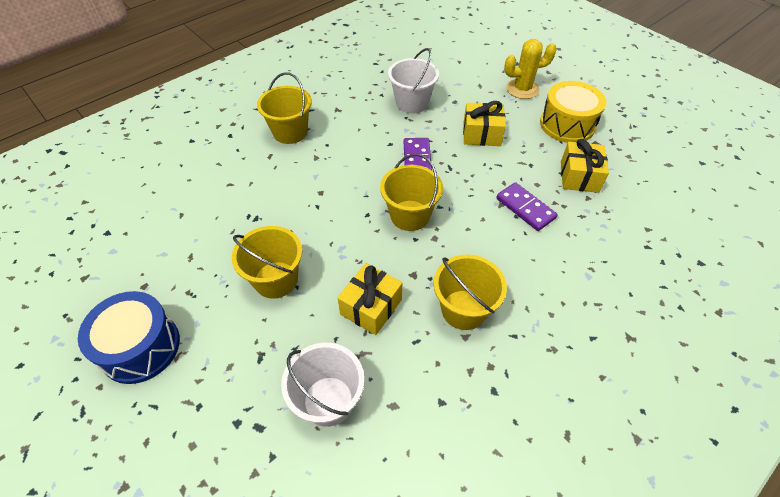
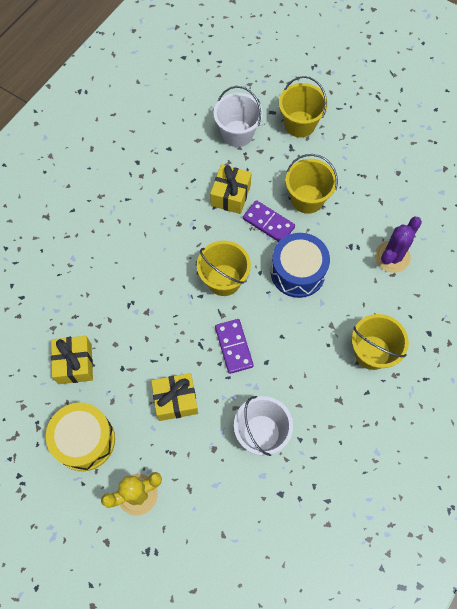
camera: 165 degrees right, 15 degrees up
(140, 347) = (370, 135): blue drum -> blue drum (298, 272)
(218, 199) = (392, 257): none -> purple cactus
(464, 309) = (164, 209): yellow bucket -> yellow bucket (299, 124)
(525, 208) = (124, 312): purple domino -> purple domino (268, 223)

